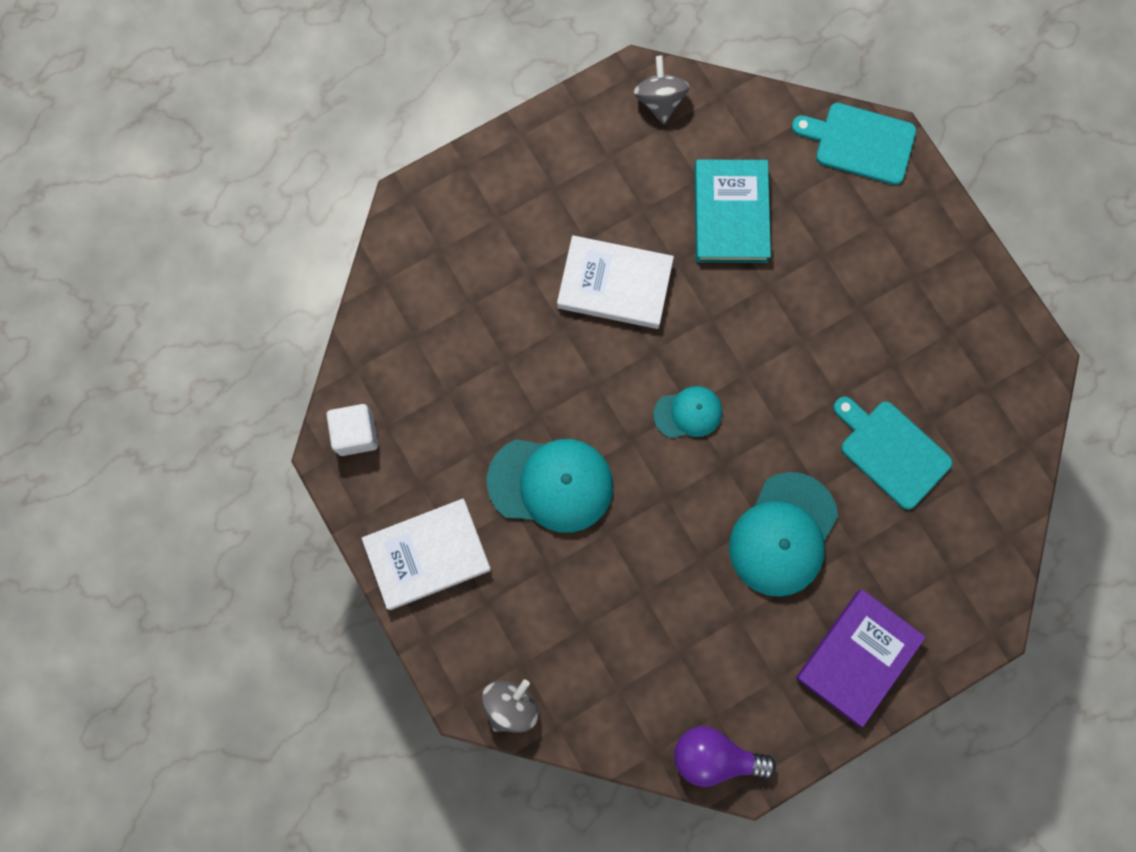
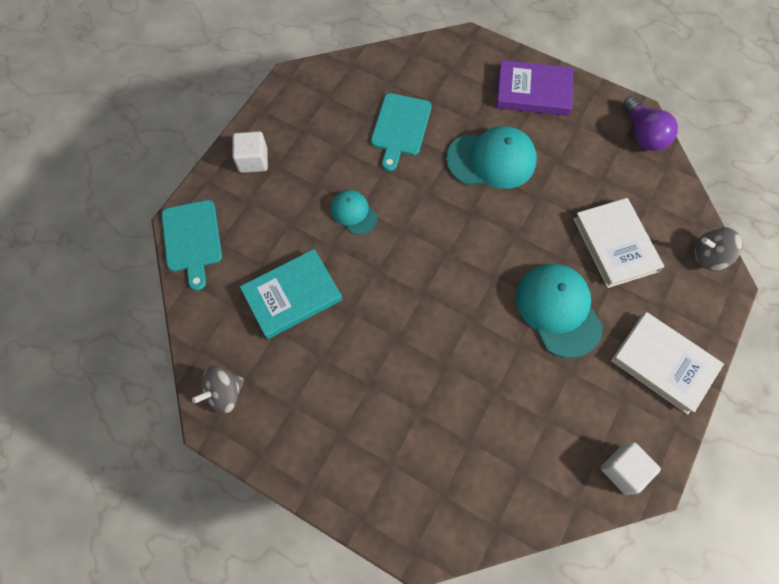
camera: 120 degrees left, 10 degrees down
(614, 285) = (391, 346): white book -> white book (615, 245)
(688, 413) = (452, 250): turquoise cap -> turquoise cap (353, 213)
(934, 254) = (253, 160): none -> white cube

